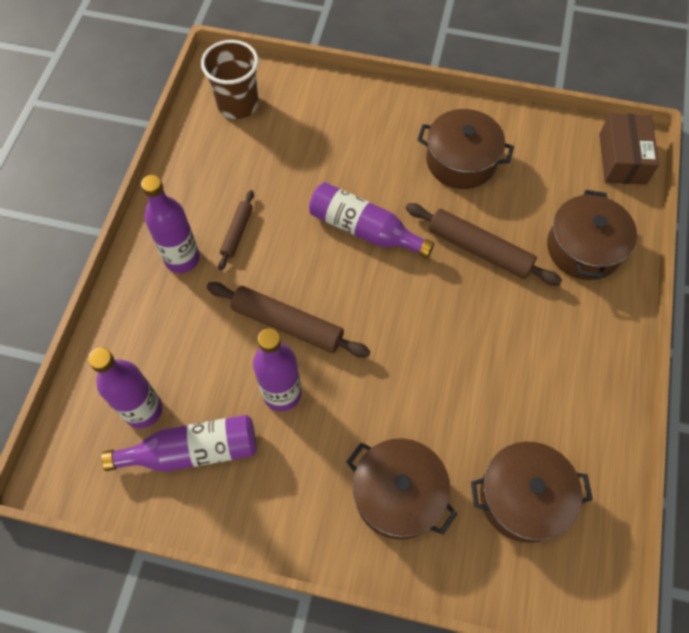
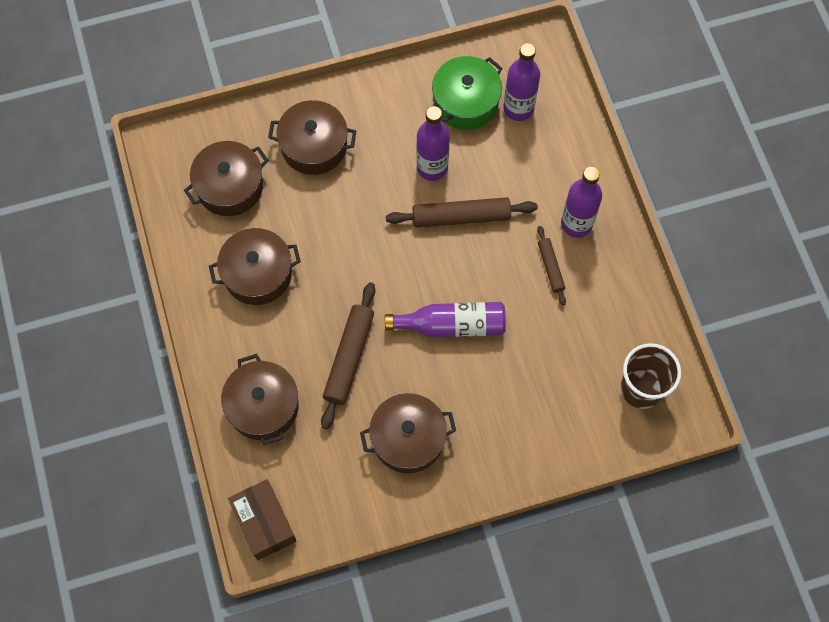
camera: 150 degrees right, 5 degrees up
(193, 451) = (465, 102): purple bottle -> green pot
(479, 250) = (349, 357): brown rolling pin -> brown rolling pin turned 75 degrees counterclockwise
(534, 377) = (257, 274): none -> brown pot

